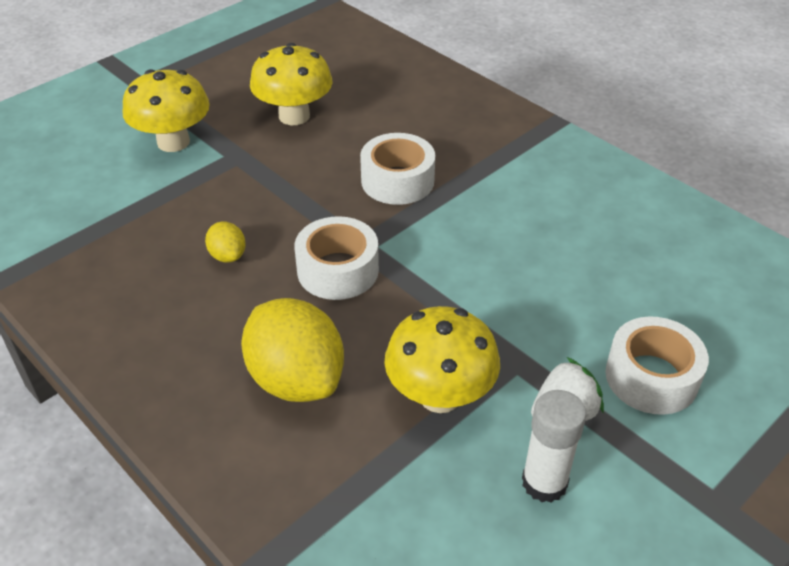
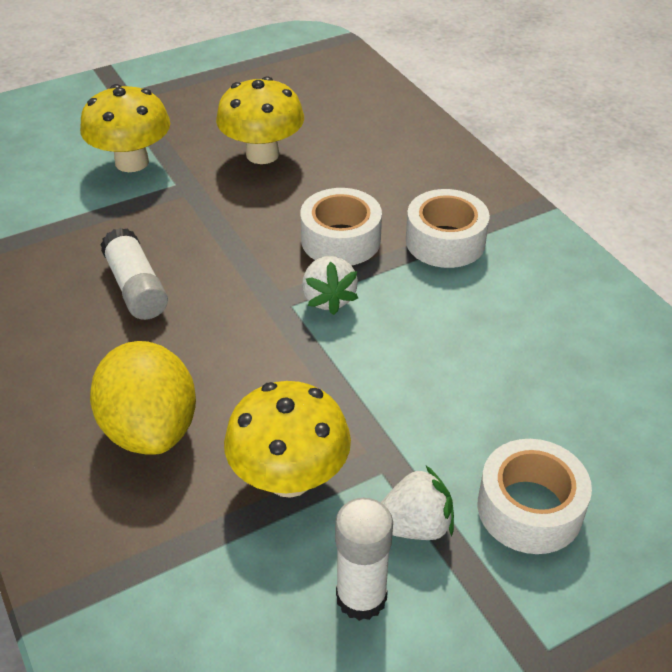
camera: 15 degrees right, 0 degrees up
(228, 255) = (136, 287): yellow lemon -> white glue stick
(338, 270) = (239, 323): white tape -> white tape (445, 241)
(408, 234) = (328, 299): none -> white strawberry

